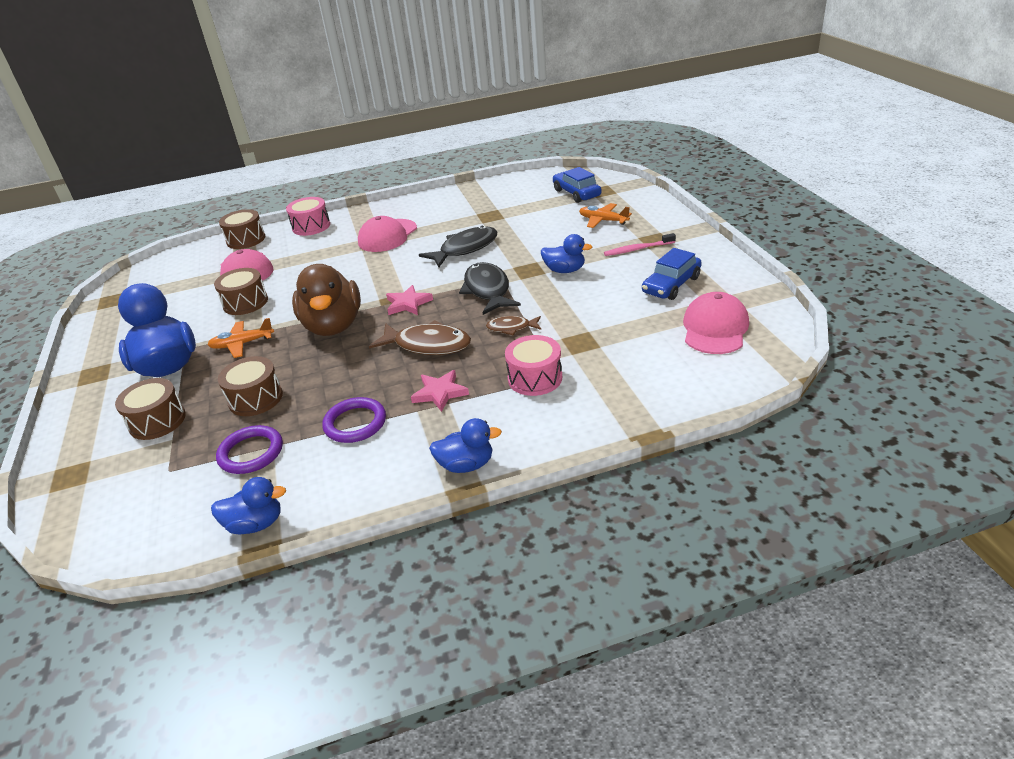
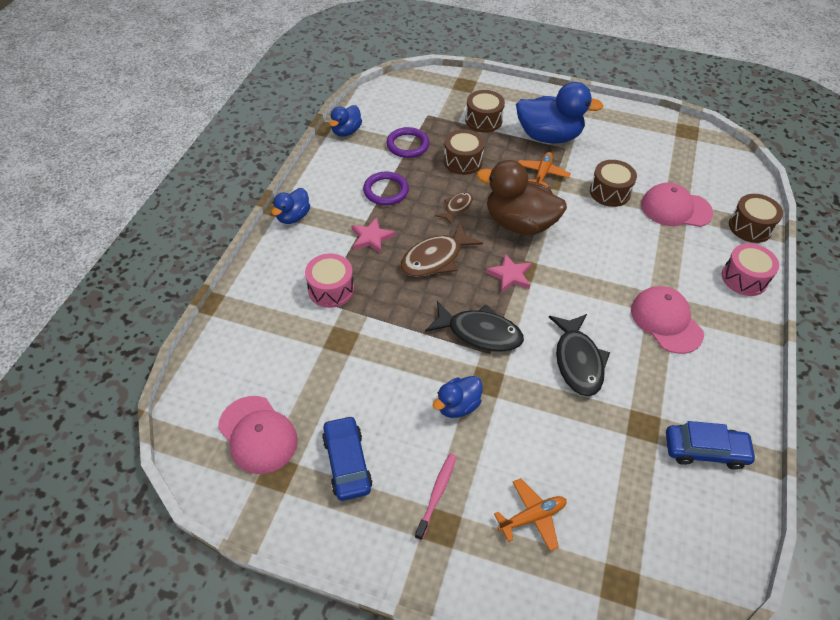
camera: 120 degrees right, 15 degrees up
(511, 328) = (405, 314): brown fish -> brown fish (457, 207)
(576, 193) = (636, 551): blue car -> blue car (705, 451)

